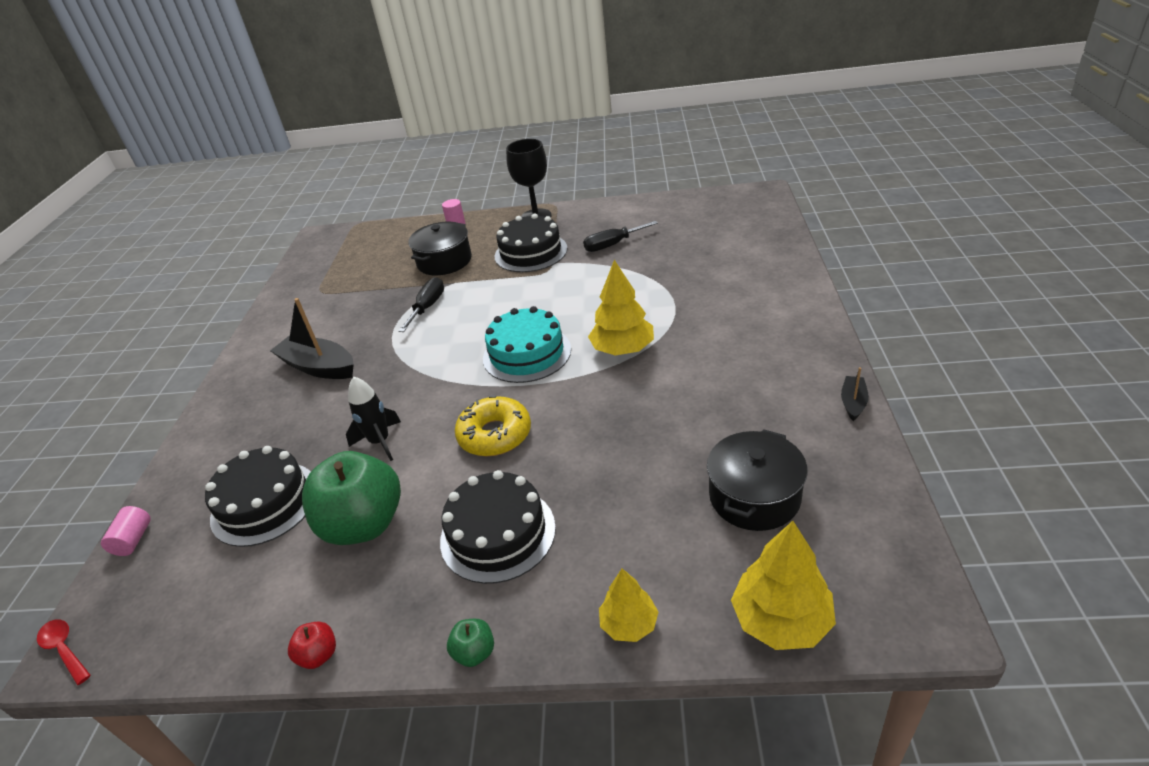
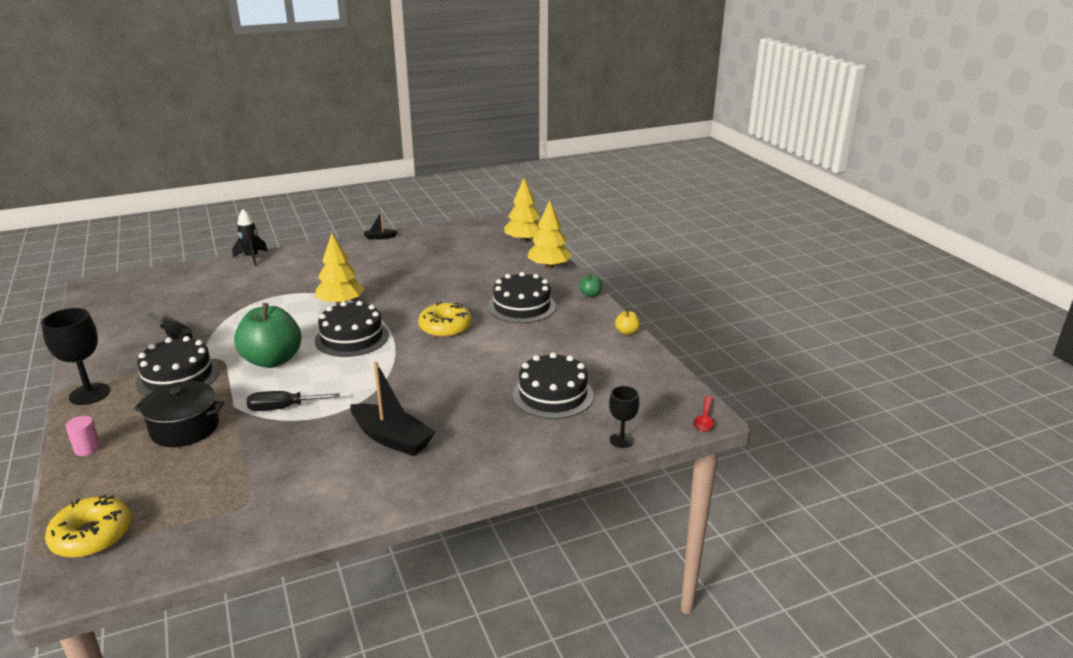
camera: 120 degrees left, 10 degrees down
(133, 540) = (621, 440): pink cylinder -> black goblet
(319, 367) = (392, 438): black boat -> black boat turned 60 degrees counterclockwise
(319, 655) = (627, 332): red apple -> yellow apple
(355, 238) = (92, 536): none -> yellow donut
(364, 524) = (543, 349): green apple -> green apple (272, 360)
(380, 442) = (472, 369): black rocket -> black rocket (252, 257)
(527, 353) = (352, 338): turquoise cake -> black cake
(629, 624) = (549, 266): yellow tree -> yellow tree, size x1.62
(754, 496) = (459, 252): black pot -> none

